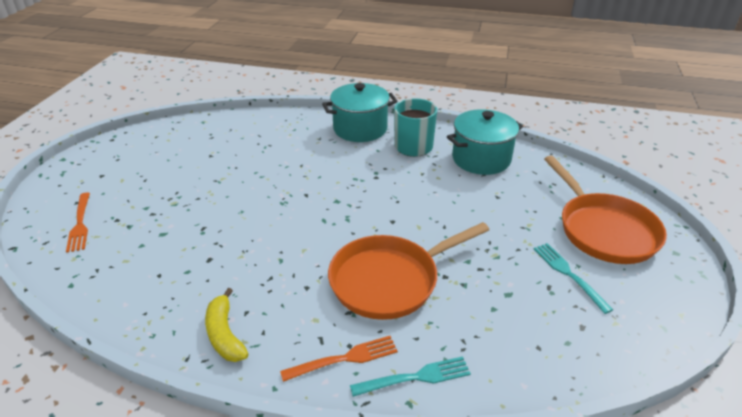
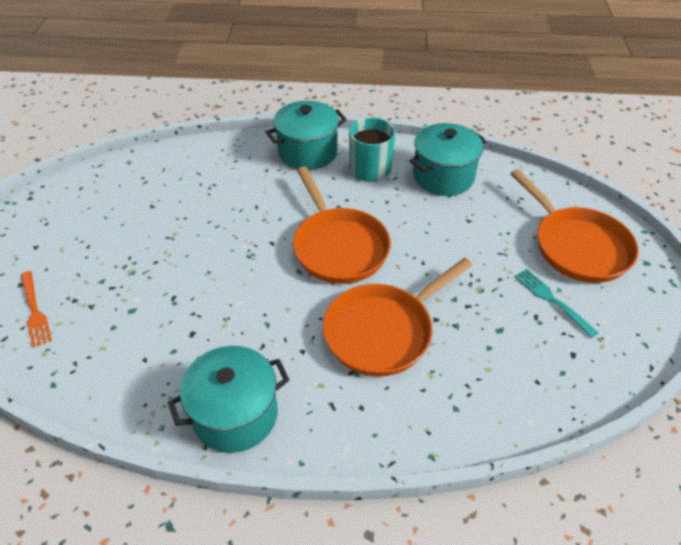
camera: 10 degrees left, 10 degrees up
(225, 334) = (235, 415): yellow banana -> turquoise pot
(344, 359) = (360, 422): orange fork -> none
(366, 204) = (338, 246): none -> orange pan
(415, 377) = (431, 430): turquoise fork -> none

